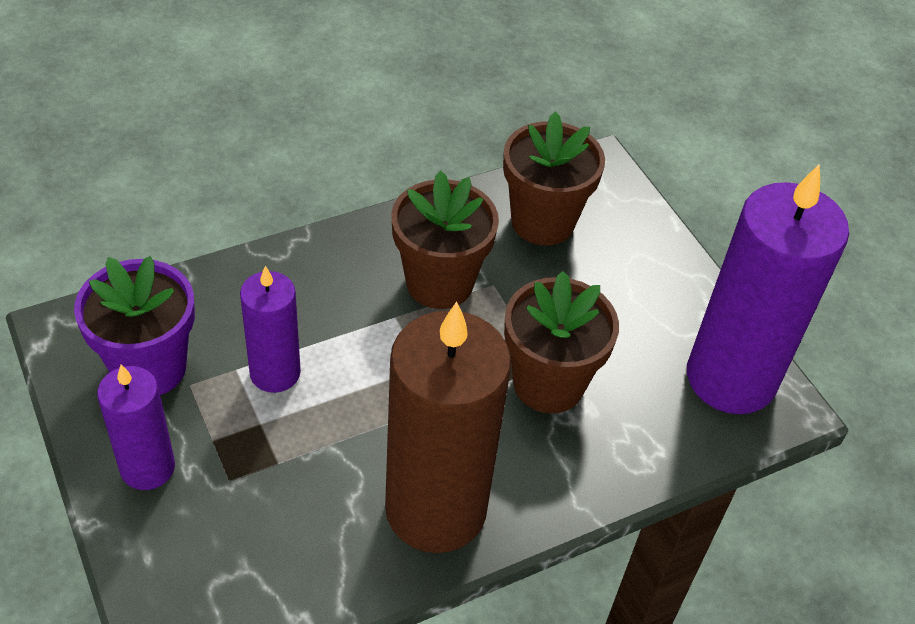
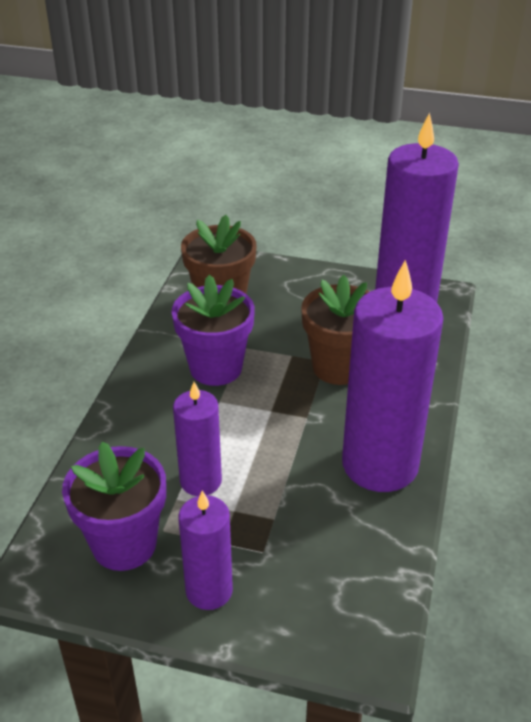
camera: 45 degrees left, 10 degrees down
(435, 509) = (380, 464): brown candle -> purple candle
(439, 283) = (216, 368): brown flower pot -> purple flower pot

